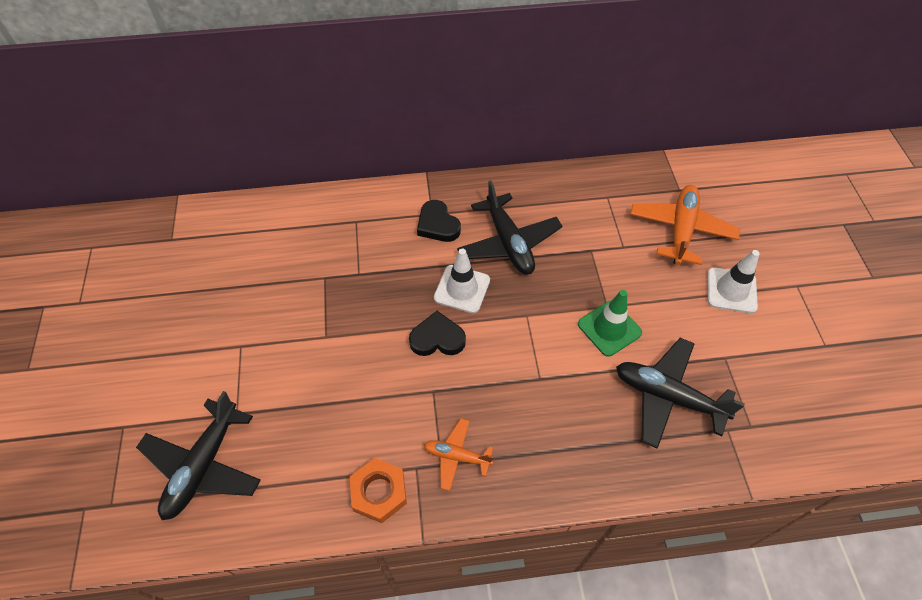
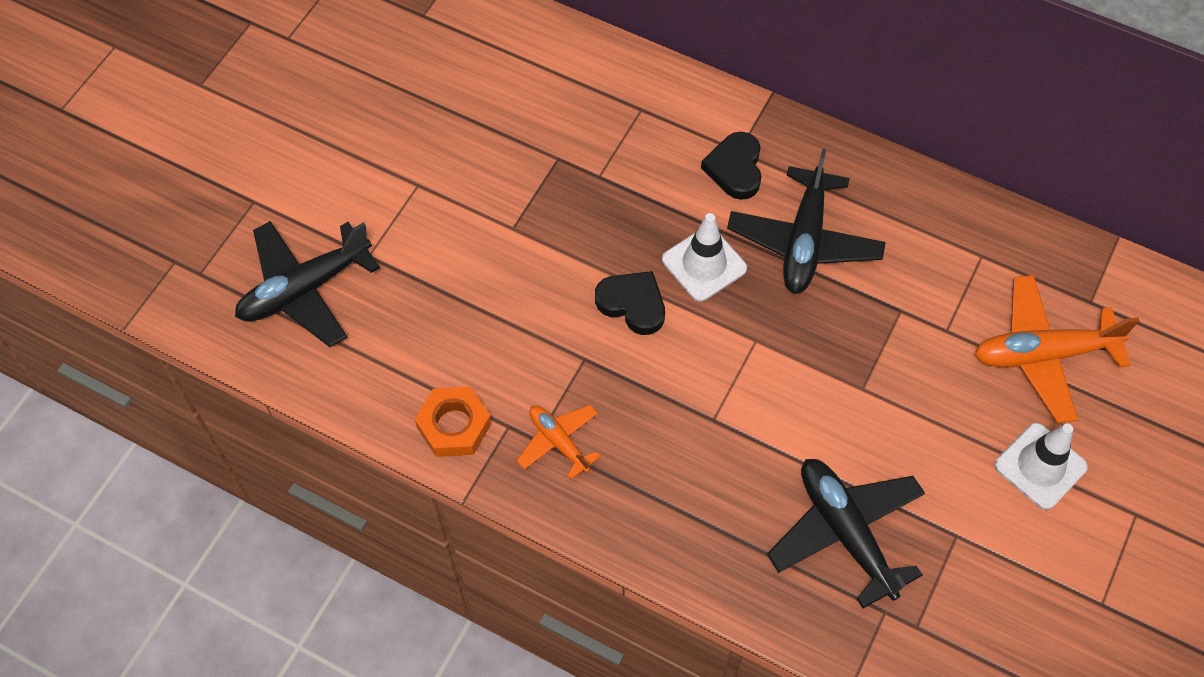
camera: 35 degrees right, 5 degrees up
(609, 328) = (842, 415): green traffic cone -> none
(681, 230) = (1043, 354): orange plane -> orange plane turned 150 degrees counterclockwise

